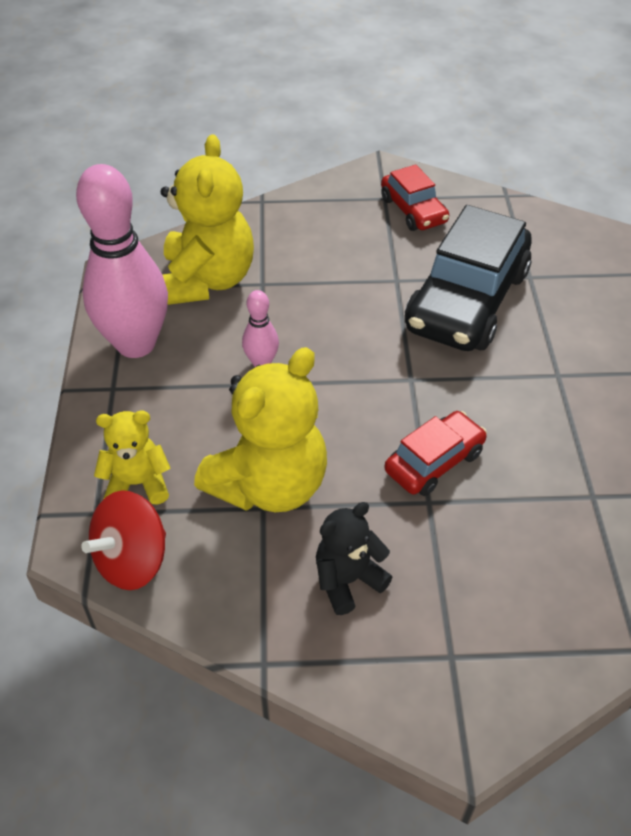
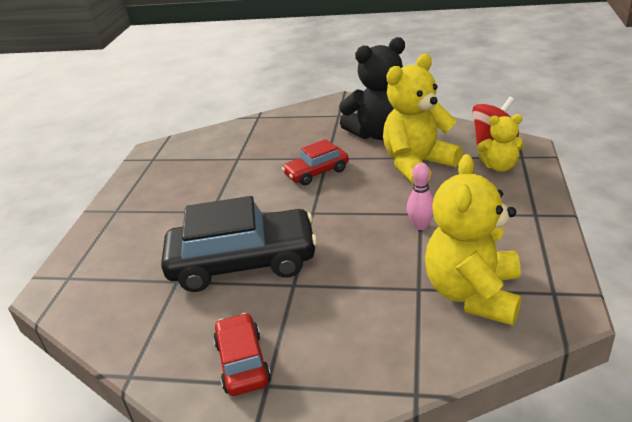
camera: 165 degrees left, 15 degrees down
(136, 344) = (527, 242): pink bowling pin -> none
(348, 580) = (379, 134): black teddy bear -> black teddy bear, size x1.83
(467, 301) = (243, 262): black car -> black car turned 45 degrees clockwise

